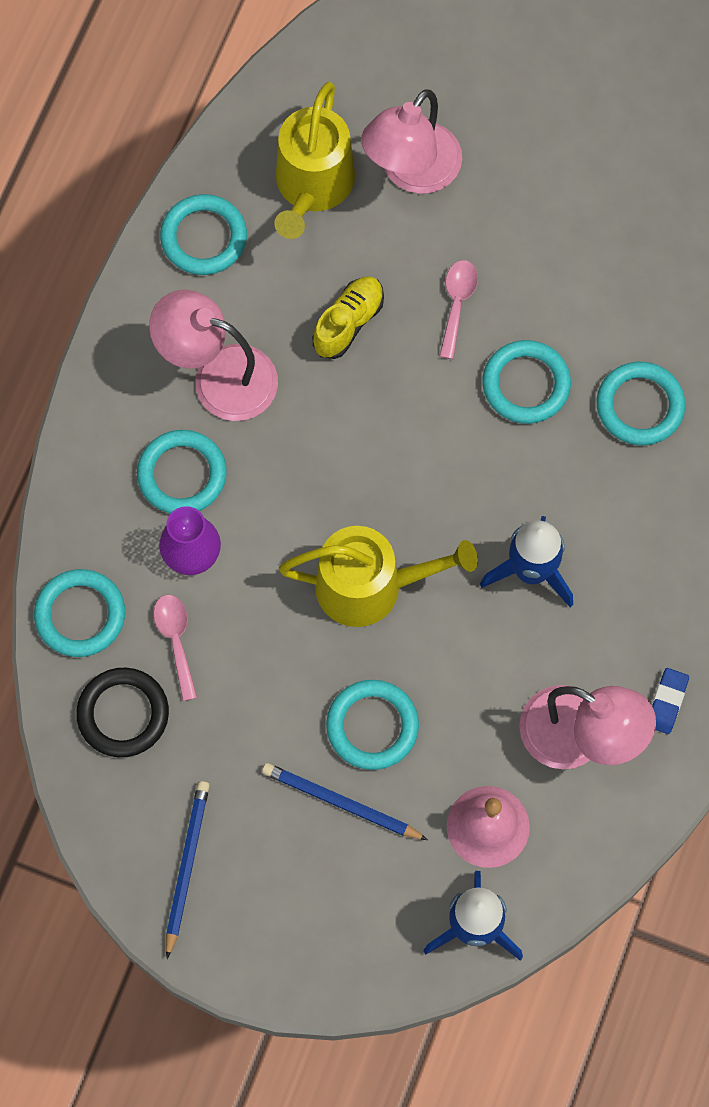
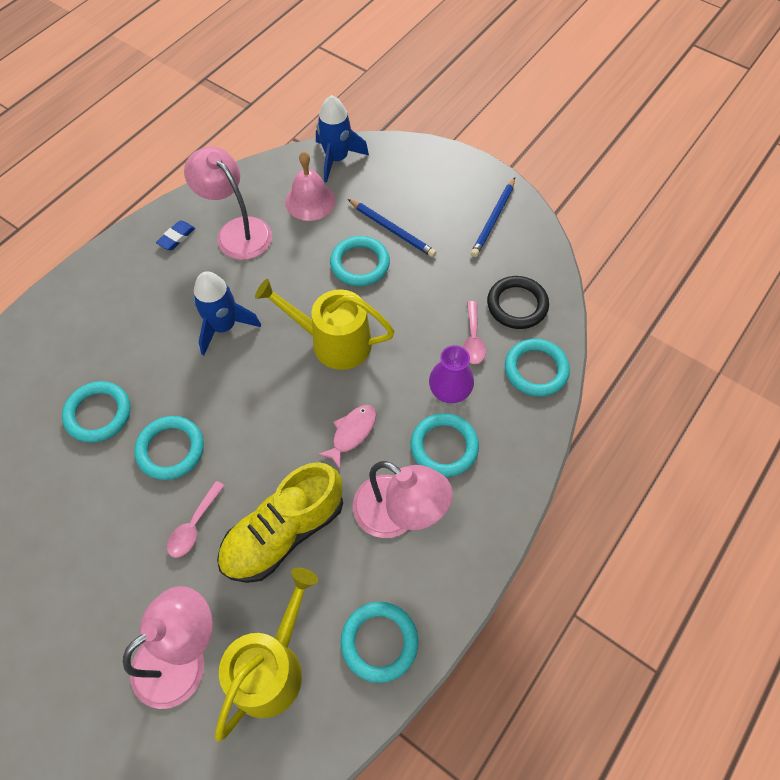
camera: 165 degrees left, 10 degrees down
(305, 463) = (352, 433): none -> pink fish
(348, 323) = (284, 532): yellow shoe -> yellow shoe, size x1.73

